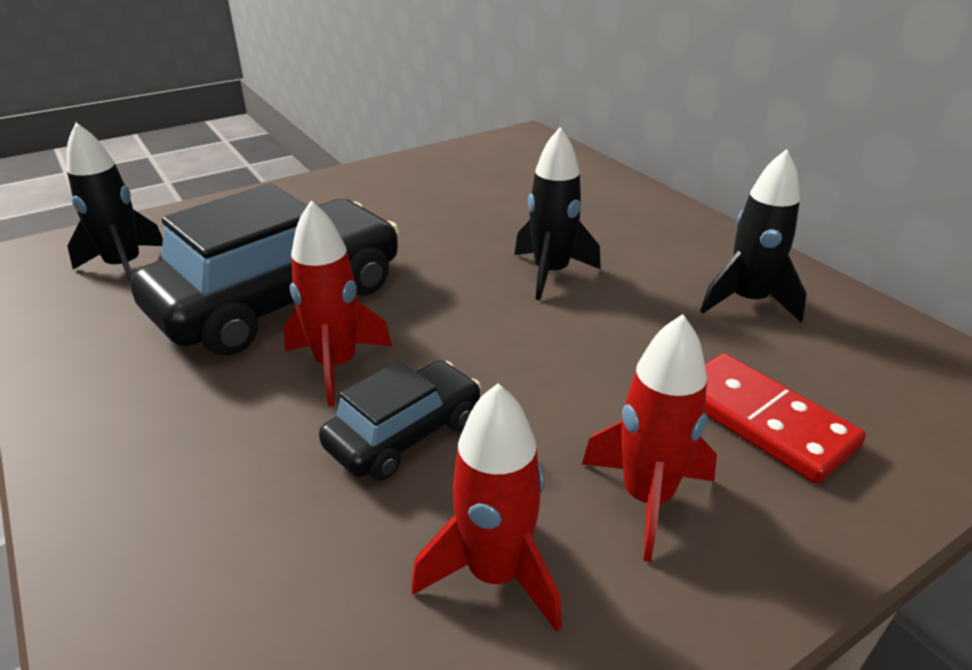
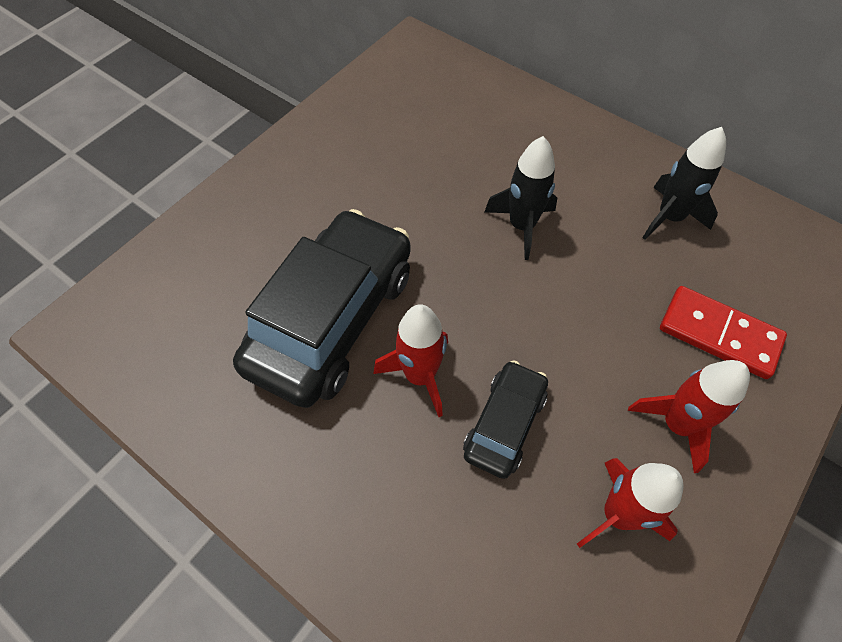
camera: 20 degrees left, 25 degrees up
(125, 267) = (174, 321): black rocket -> none

